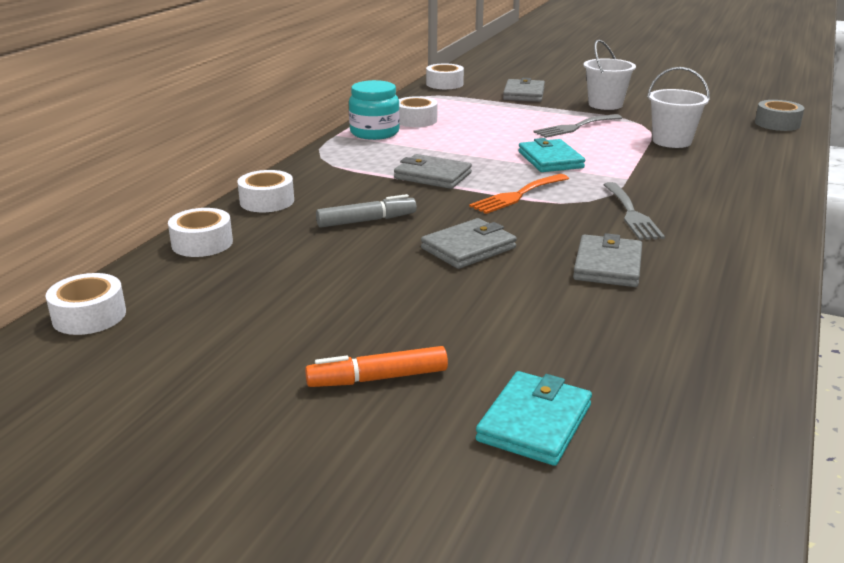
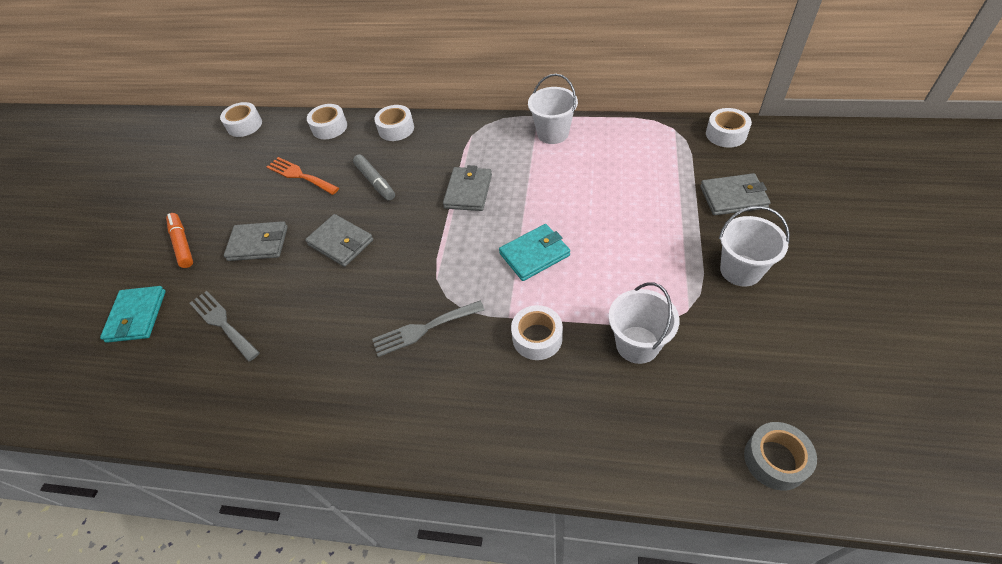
camera: 80 degrees right, 25 degrees up
(374, 133) = (553, 133): turquoise jar -> white bucket
(416, 120) = (598, 146): white tape -> white tape (537, 338)
(517, 195) = (443, 249): orange fork -> orange fork (300, 175)
(534, 423) = (137, 316): turquoise wallet -> turquoise wallet turned 75 degrees clockwise
(575, 127) = (641, 257): grey fork -> grey fork (222, 323)
(607, 265) = (323, 324): grey wallet -> grey wallet (258, 244)

